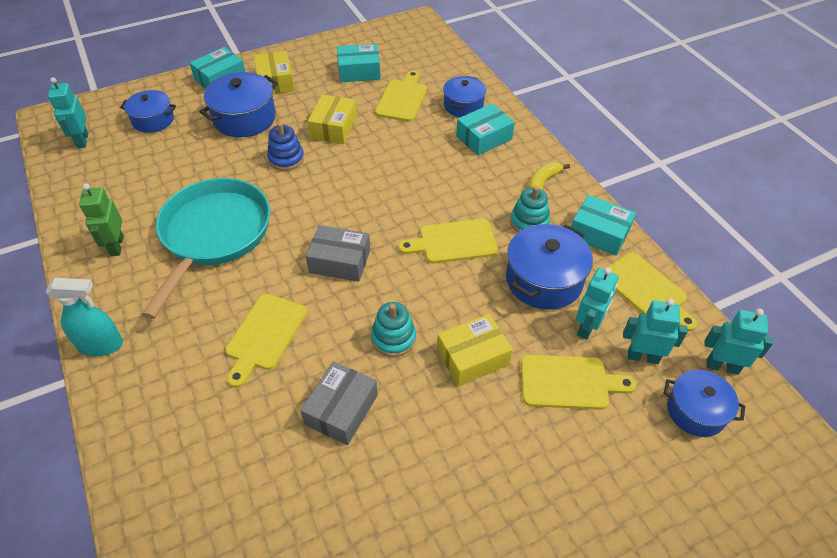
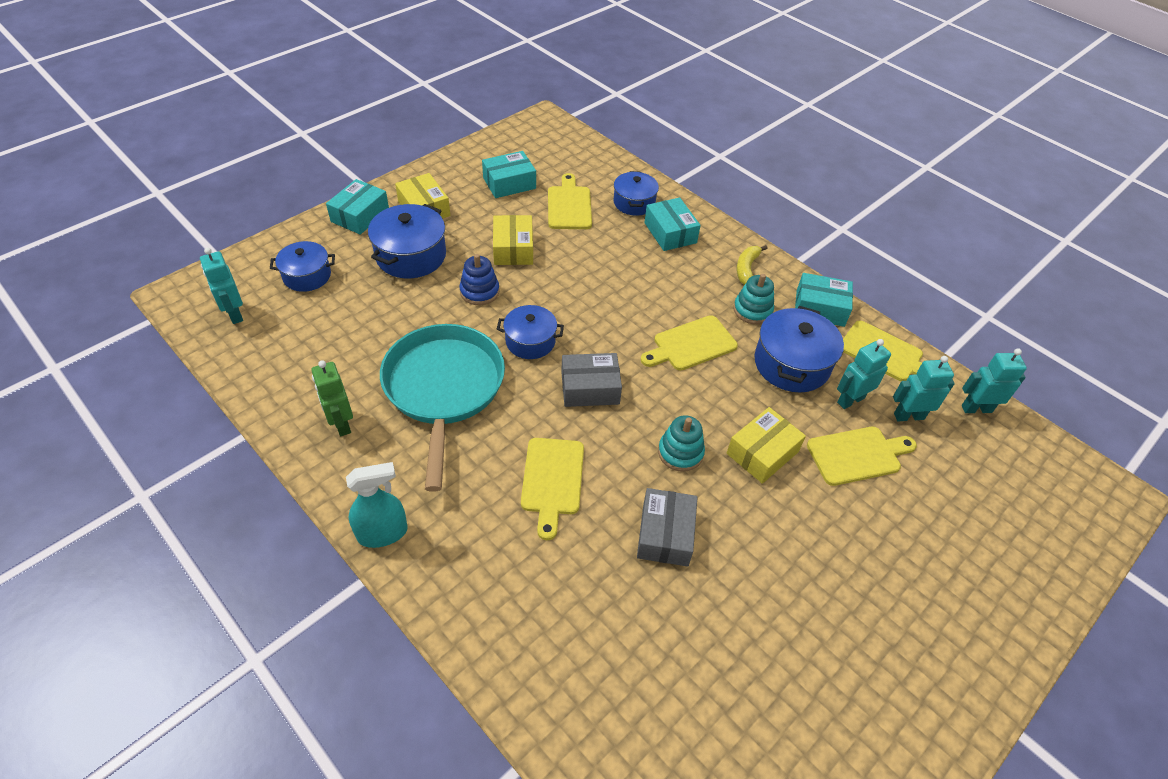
camera: 20 degrees left, 0 degrees up
(484, 138) = (670, 233): turquoise box -> turquoise box turned 60 degrees counterclockwise
(588, 327) = (850, 400): turquoise robot -> turquoise robot turned 135 degrees counterclockwise
(696, 411) = (972, 454): blue pot -> blue pot (530, 341)

